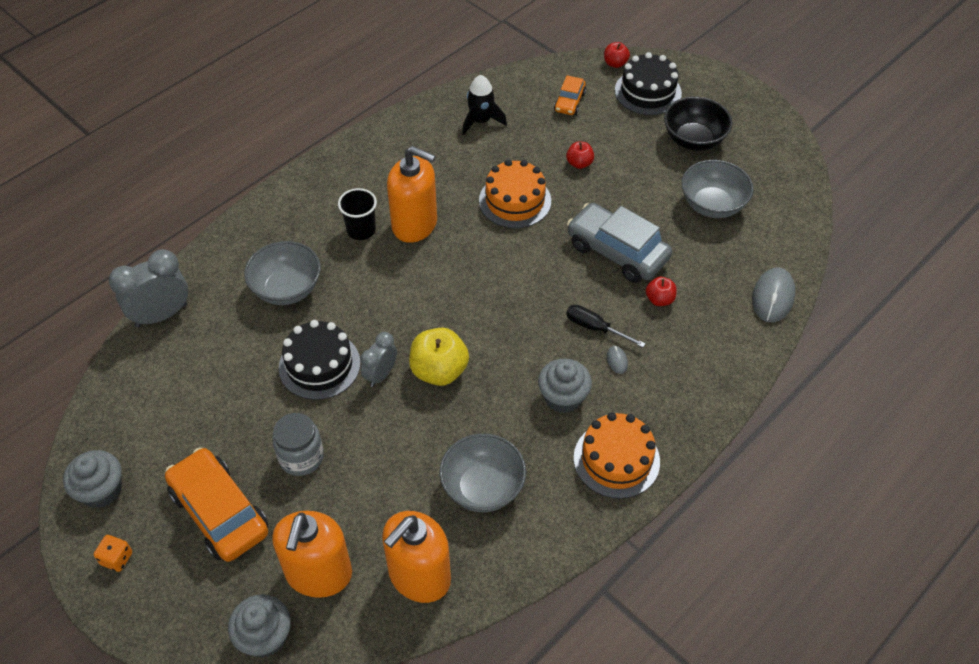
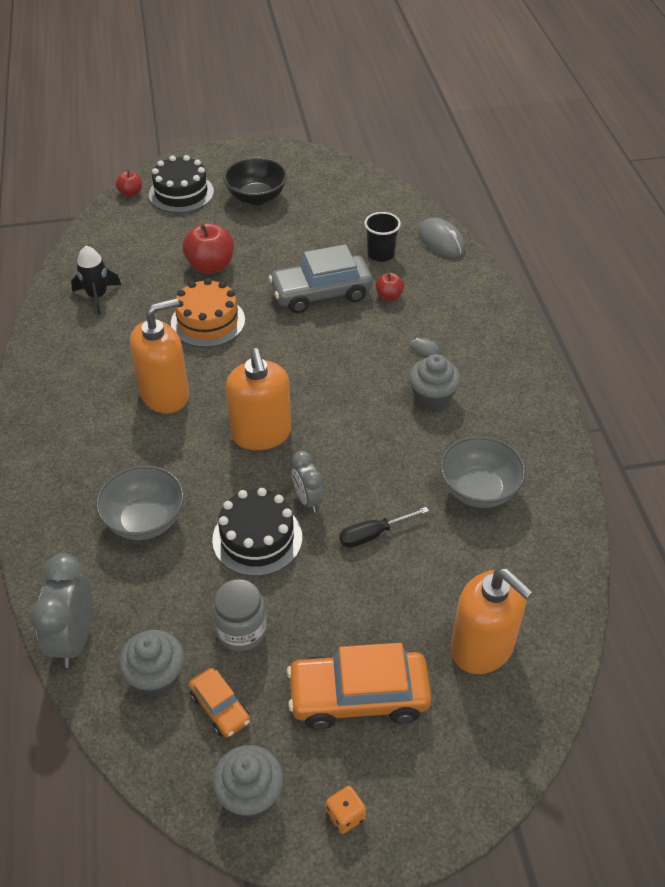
camera: 55 degrees left, 5 degrees down
(265, 636) = (520, 721): grey cupcake -> grey cupcake (156, 676)
(301, 457) = (348, 601): grey jar -> grey jar (241, 630)
(361, 230) = (132, 433): black cup -> black cup (381, 254)
(419, 576) = (534, 575): orange soap dispenser -> orange soap dispenser (261, 434)
(439, 371) = (339, 458): yellow apple -> none
(569, 102) = (140, 237): orange car -> orange car (220, 707)
(579, 163) = (210, 266): red apple -> red apple, size x1.84
(595, 328) = (382, 344): black screwdriver -> black screwdriver (373, 534)
(616, 459) = (514, 397): orange cake -> none
(712, 205) = (328, 223): grey bowl -> none

